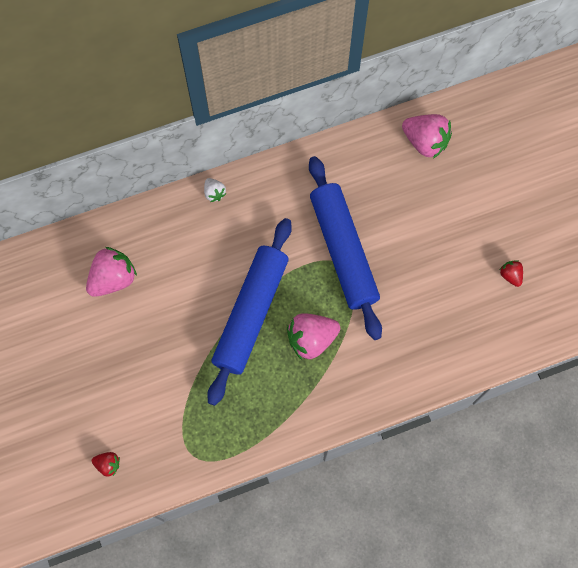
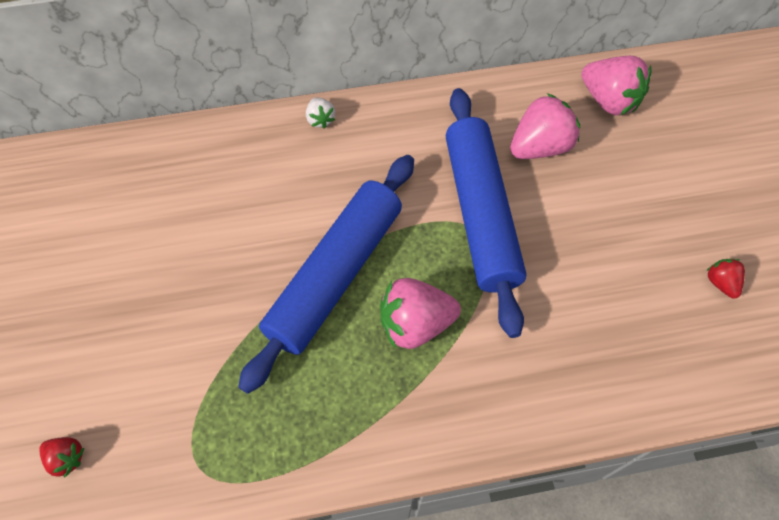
camera: 10 degrees right, 10 degrees down
(113, 278) = (159, 200): pink strawberry -> pink strawberry (540, 147)

